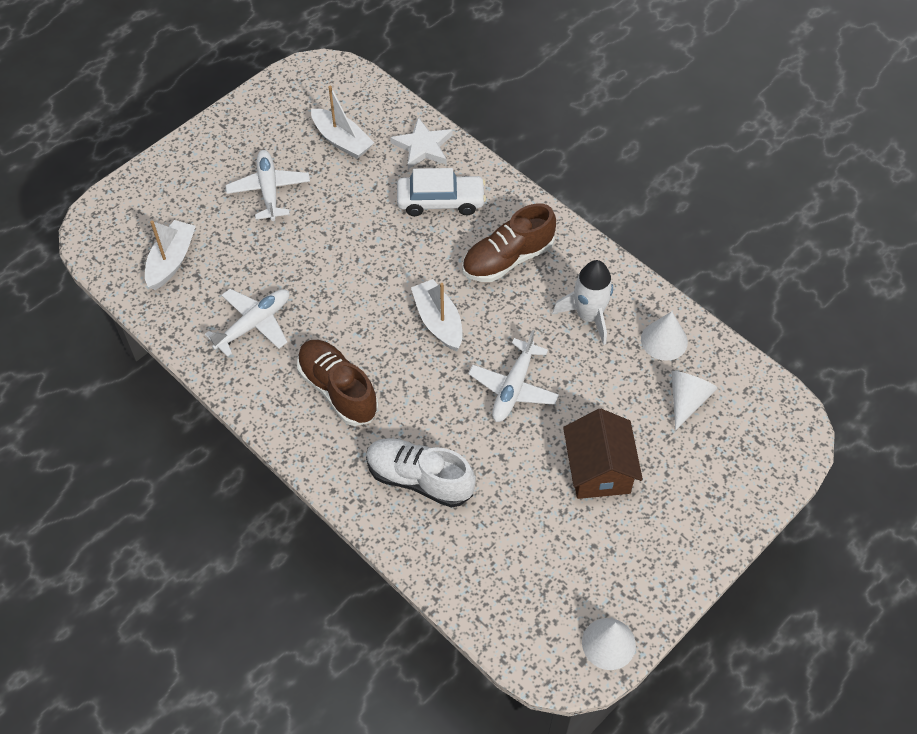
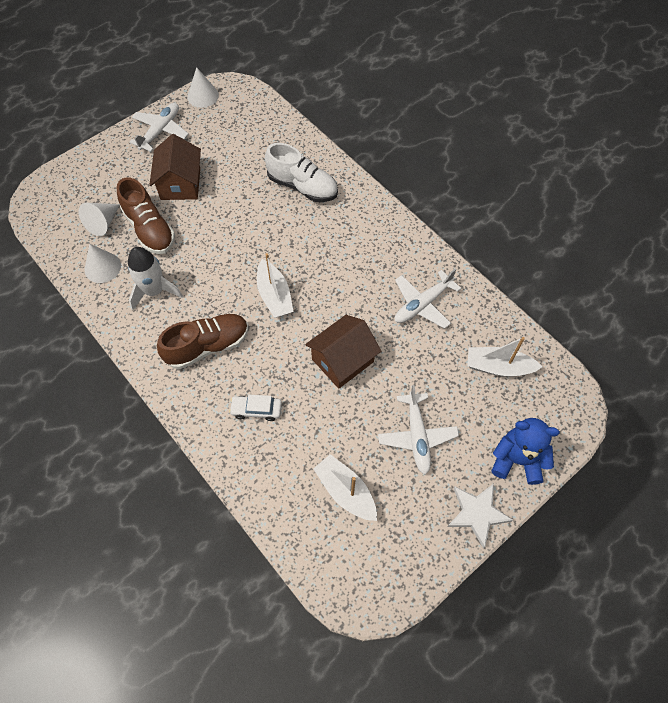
camera: 175 degrees left, 5 degrees up
(167, 177) = (517, 460): none -> blue teddy bear
(171, 261) = (498, 367): white boat -> white boat turned 75 degrees clockwise
(338, 390) = (356, 248): brown shoe -> brown shoe (149, 229)
(350, 255) = (342, 360): none -> brown house
(423, 147) = (265, 477): white star -> white star (477, 513)
(441, 201) = (256, 410): white car -> white car, size x0.62
(513, 388) = (226, 241): white plane -> white plane (160, 131)

